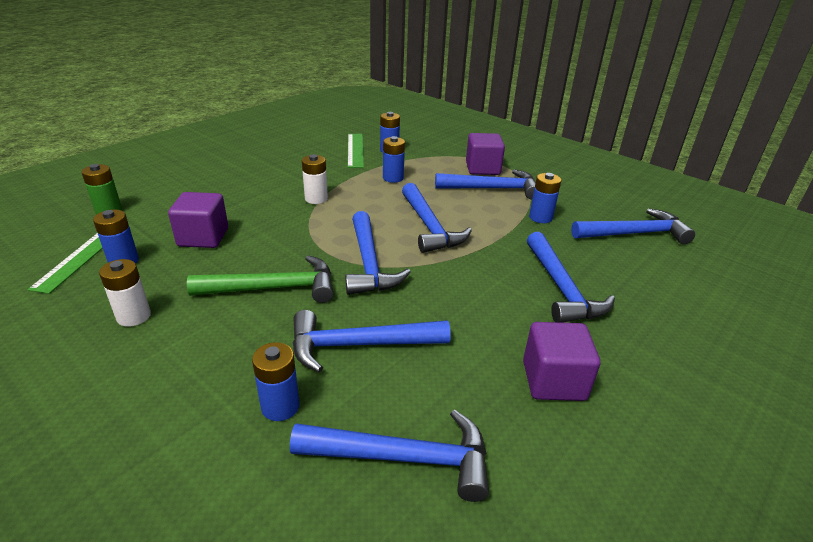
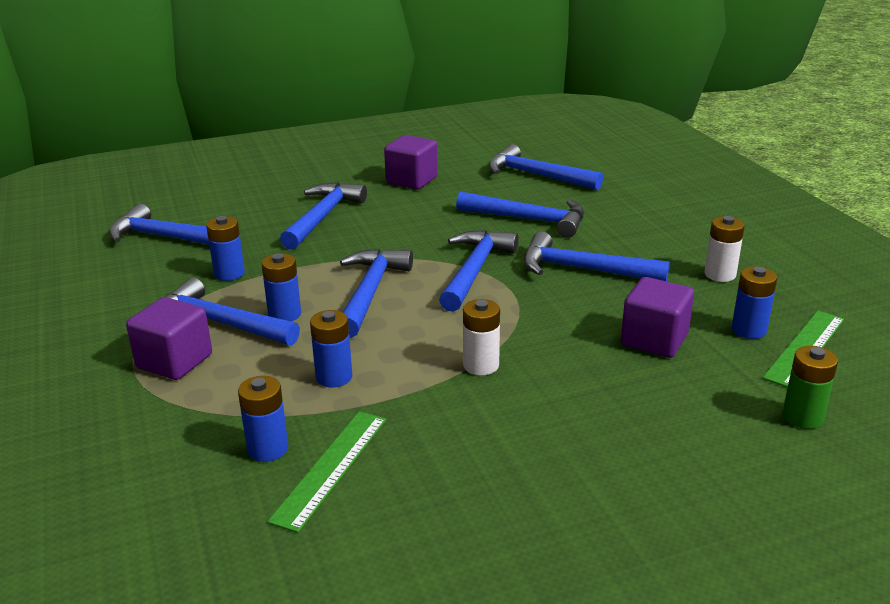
camera: 150 degrees left, 5 degrees down
(273, 288) = (583, 269): green hammer -> blue hammer
(280, 406) = (602, 204): blue battery -> blue battery (284, 315)

